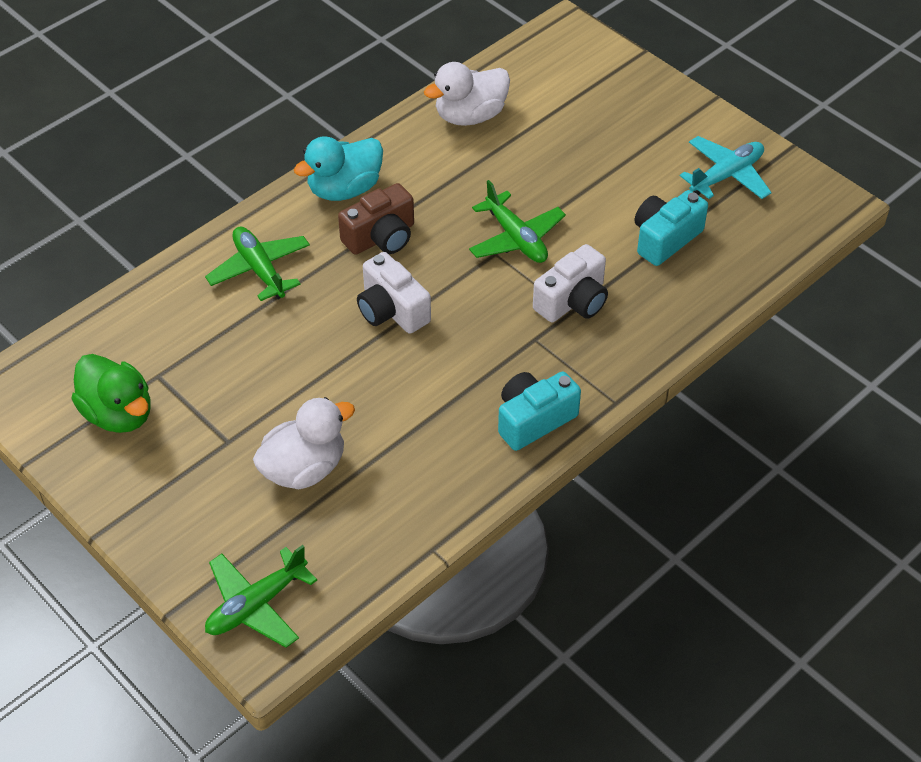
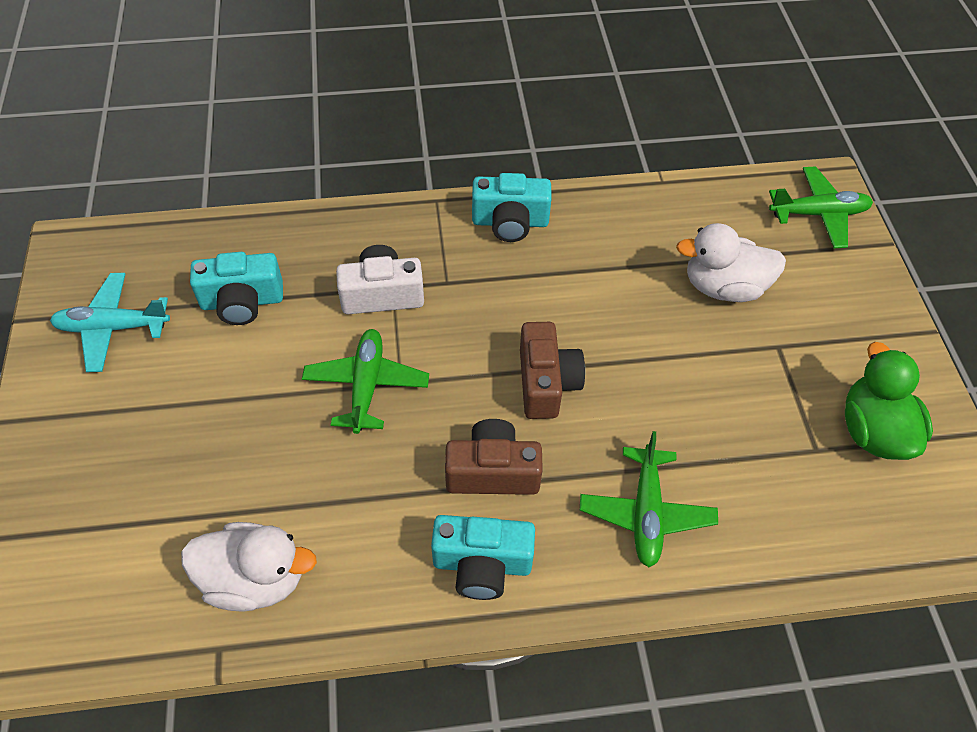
camera: 145 degrees left, 5 degrees up
(344, 189) = (482, 564): turquoise duck -> turquoise camera
(391, 310) = (546, 383): white camera -> brown camera

